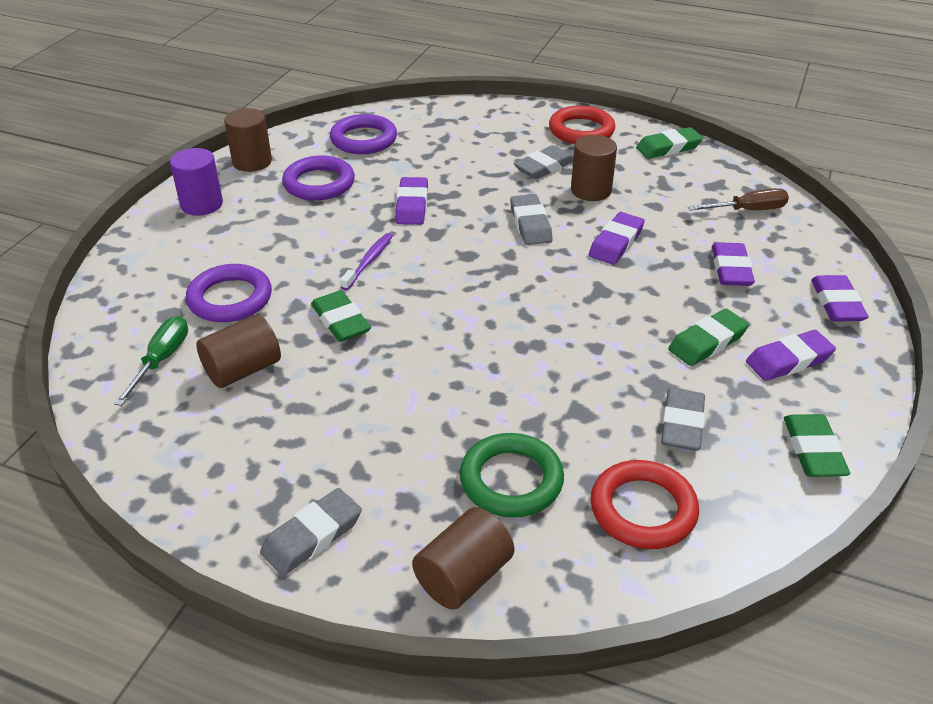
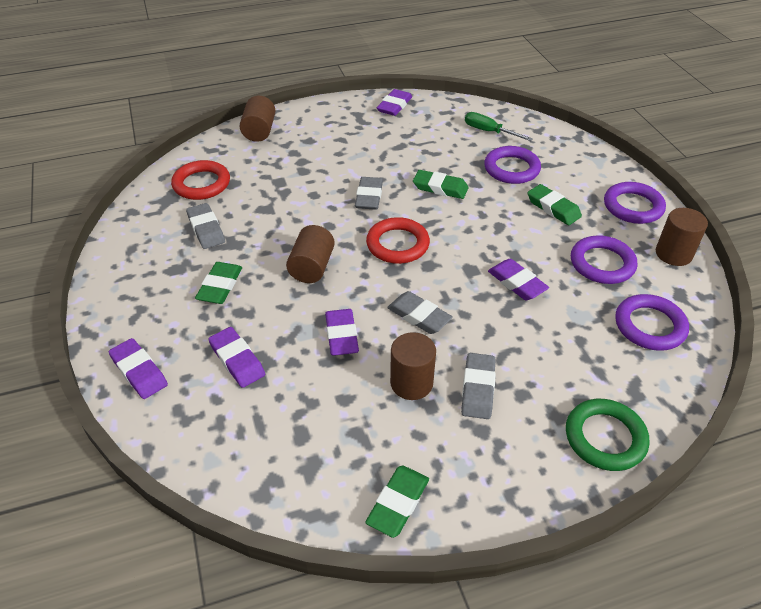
camera: 140 degrees right, 5 degrees up
(161, 360) = (489, 131): green screwdriver -> green screwdriver turned 150 degrees clockwise
(202, 204) = (633, 206): purple cylinder -> purple ring
(243, 370) = (448, 146): brown cylinder -> brown cylinder (312, 267)
(312, 536) = (331, 115): grey eraser -> grey eraser (369, 196)
(368, 261) = (478, 227): purple toothbrush -> none
(511, 480) = (271, 166): green ring -> green ring (605, 438)
(581, 130) = (505, 472): red ring -> red ring (397, 244)
(748, 210) = (259, 445): brown screwdriver -> none
(789, 360) = (159, 301): purple eraser -> purple eraser (394, 106)
(813, 450) = (125, 251): green eraser -> green eraser (553, 208)

